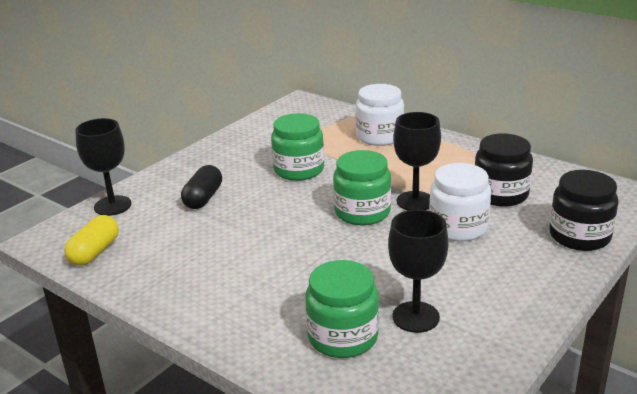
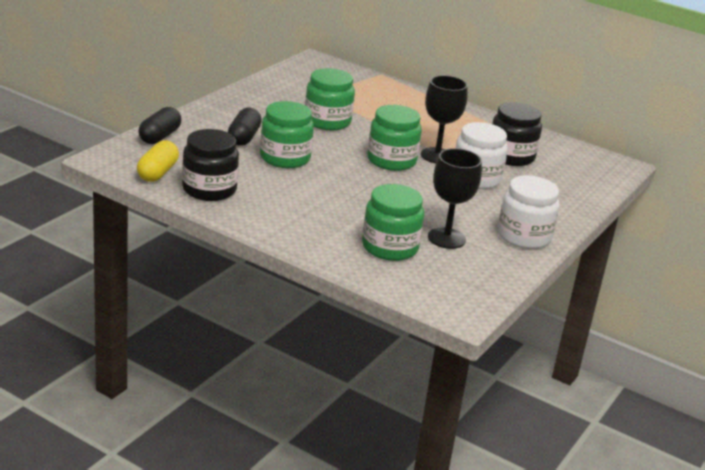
camera: 10 degrees left, 0 degrees up
(112, 206) = (159, 137): black goblet -> black capsule
(242, 220) = (285, 158): none -> green jar
(379, 136) = (398, 99): white jar -> white jar (524, 236)
(579, 236) = (577, 193): black jar -> black jar (209, 189)

